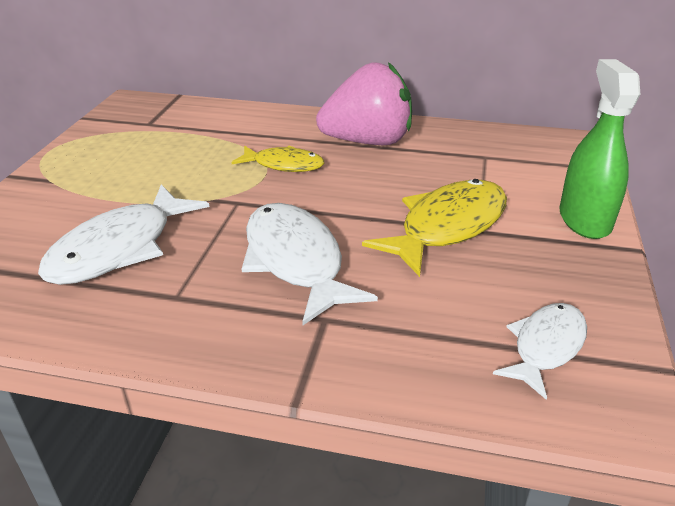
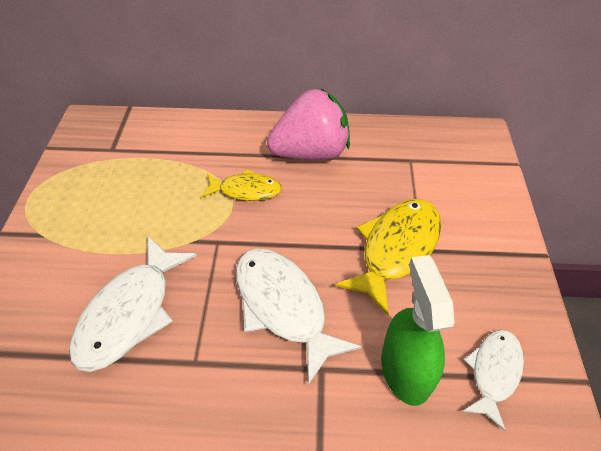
camera: 10 degrees left, 15 degrees up
(584, 219) = (500, 226): green spray bottle -> green spray bottle (405, 370)

